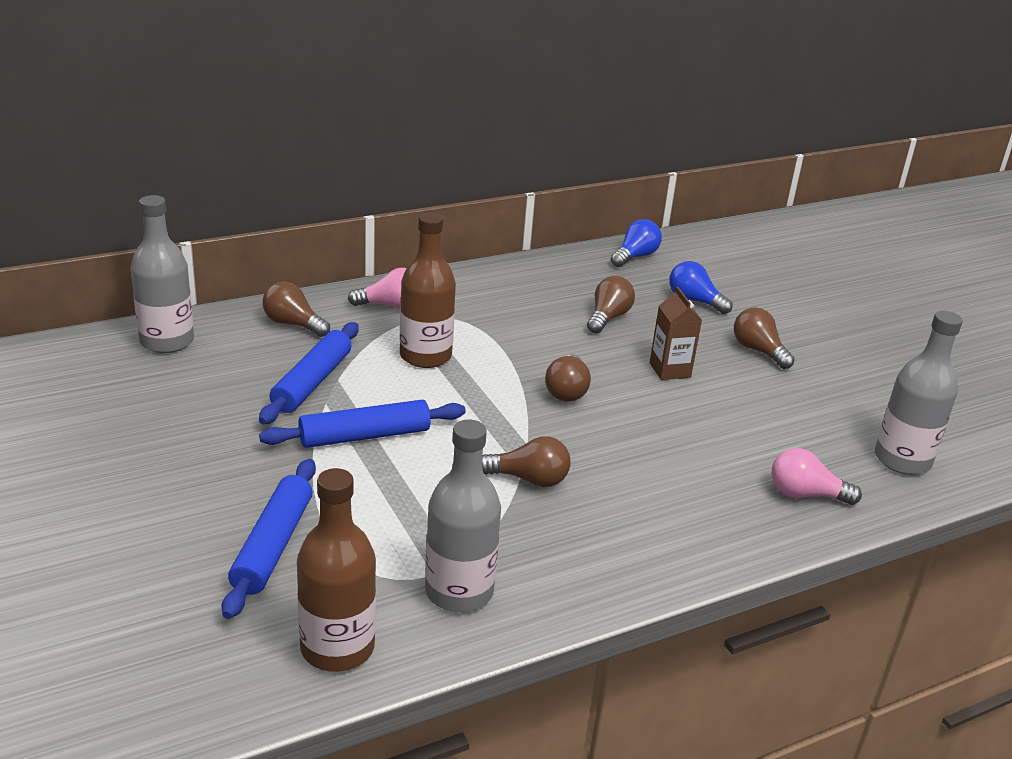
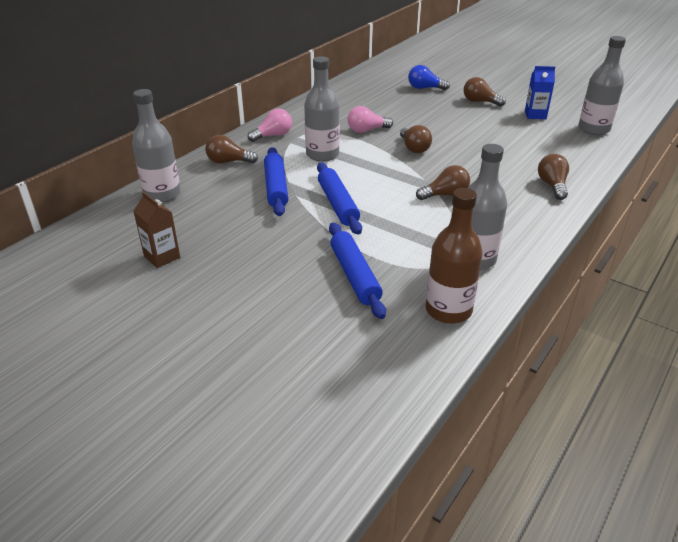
camera: 25 degrees left, 5 degrees up
(365, 436) = (338, 204): blue rolling pin -> blue rolling pin turned 60 degrees counterclockwise
(425, 356) = (322, 155): brown bottle -> grey bottle
(608, 318) = (393, 108): brown light bulb -> brown light bulb (552, 186)
(635, 256) = (372, 76): blue light bulb -> none
(670, 370) = (451, 123): brown carton -> brown carton (162, 257)
(805, 495) = (573, 158): pink light bulb -> pink light bulb (366, 130)
(827, 402) = (535, 115): none -> blue carton

